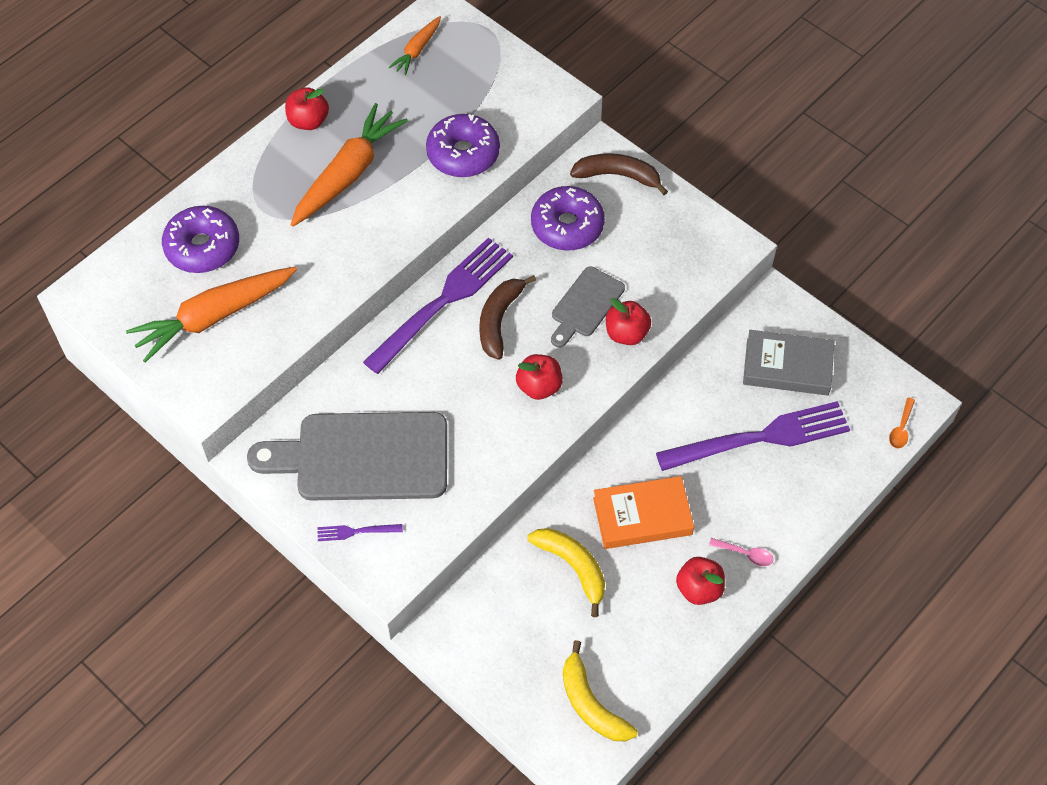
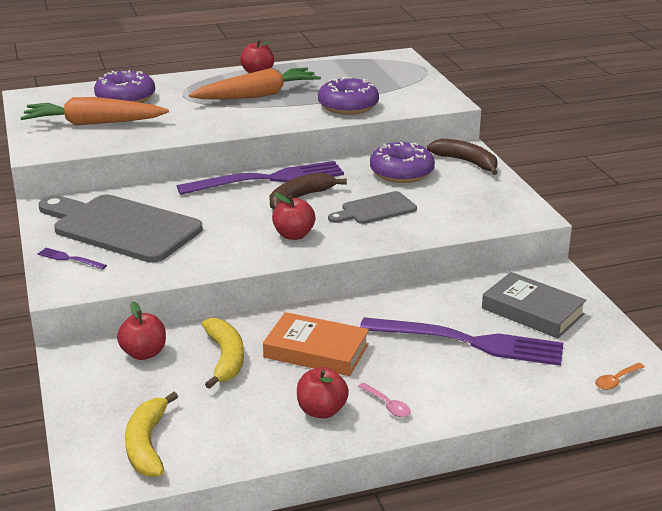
camera: 30 degrees right, 30 degrees down
(417, 50) = (365, 65): orange carrot -> none
(626, 333) = (394, 231): red apple -> red apple (144, 353)

